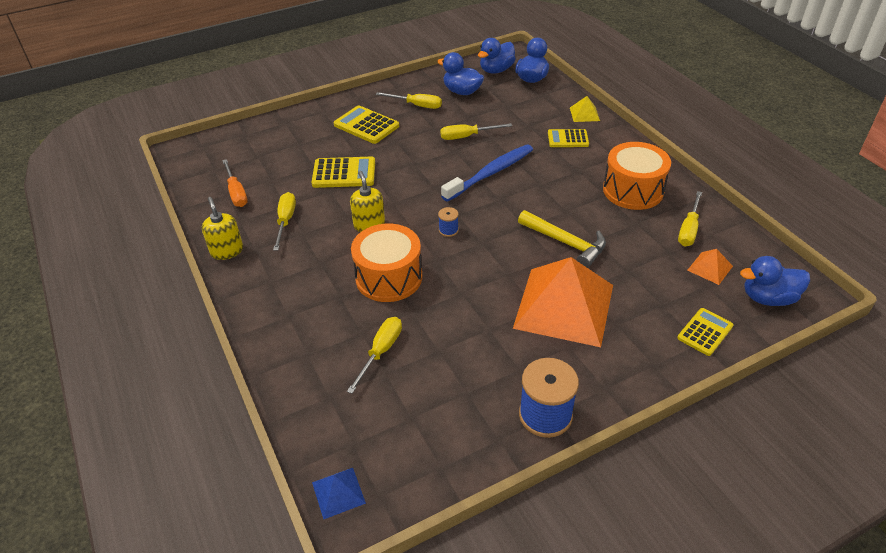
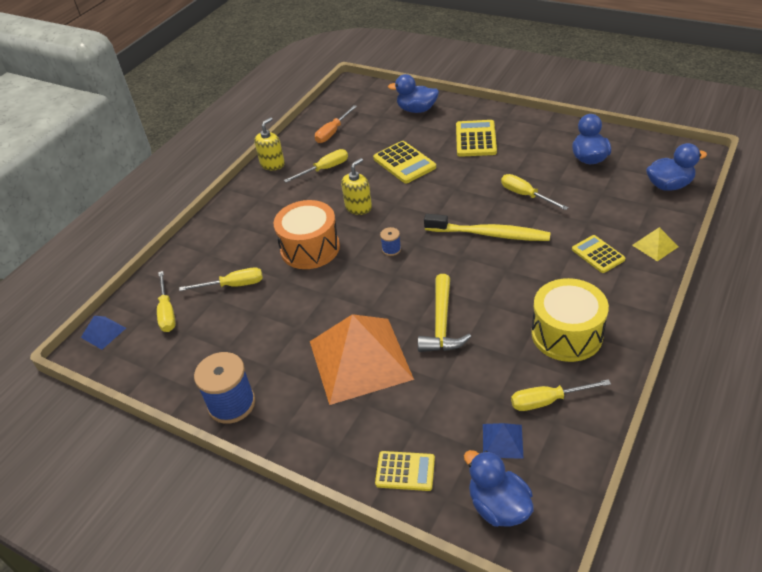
camera: 60 degrees right, 0 degrees up
(417, 105) = (535, 147): yellow screwdriver -> yellow screwdriver (167, 312)
(490, 173) = (489, 234): blue toothbrush -> yellow toothbrush
(496, 70) = (651, 159): blue duck -> blue duck (416, 110)
(633, 190) = (566, 334): orange drum -> yellow drum
(710, 268) = (502, 440): orange pyramid -> blue pyramid

